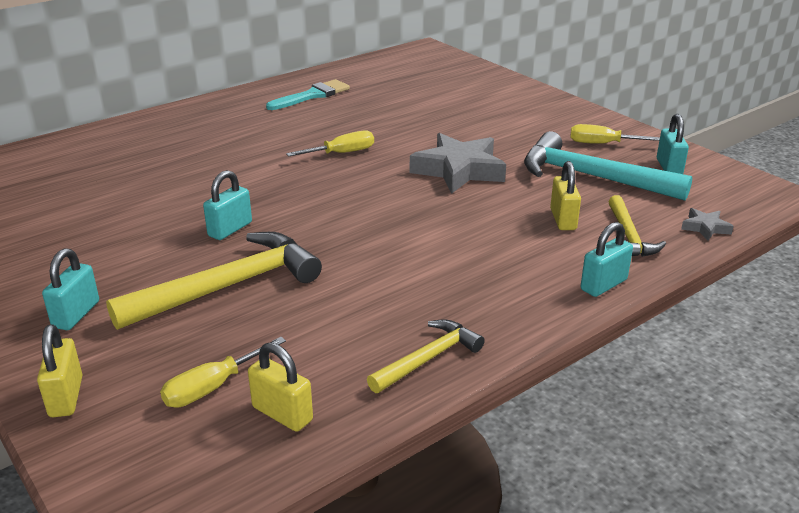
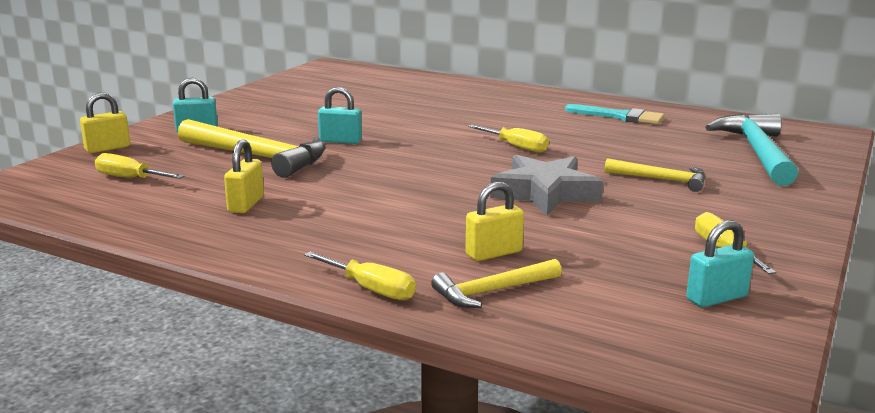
camera: 65 degrees right, 10 degrees down
(282, 414) = (106, 202): yellow padlock -> yellow padlock (246, 204)
(428, 358) = (195, 233): yellow hammer -> yellow hammer (661, 180)
(591, 177) = (619, 255): turquoise hammer -> turquoise hammer (757, 152)
(603, 285) = (371, 289): turquoise padlock -> yellow screwdriver
(705, 228) = (567, 336): grey star -> none

